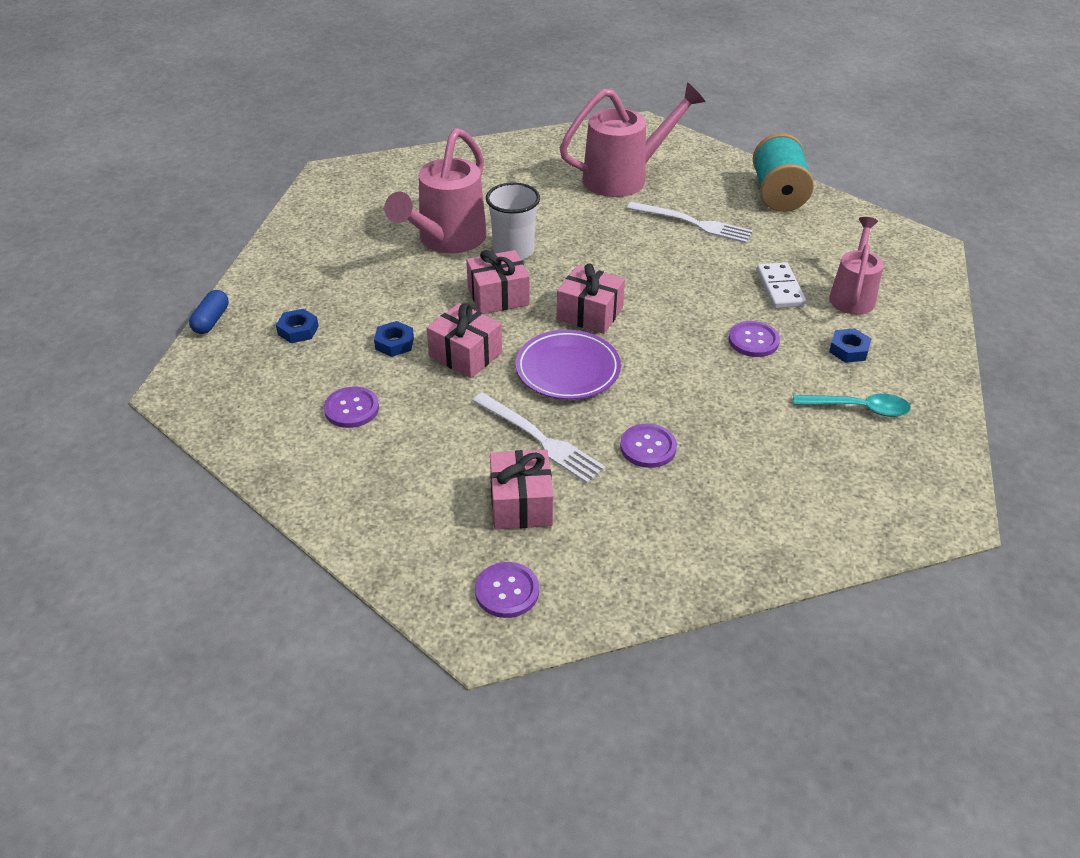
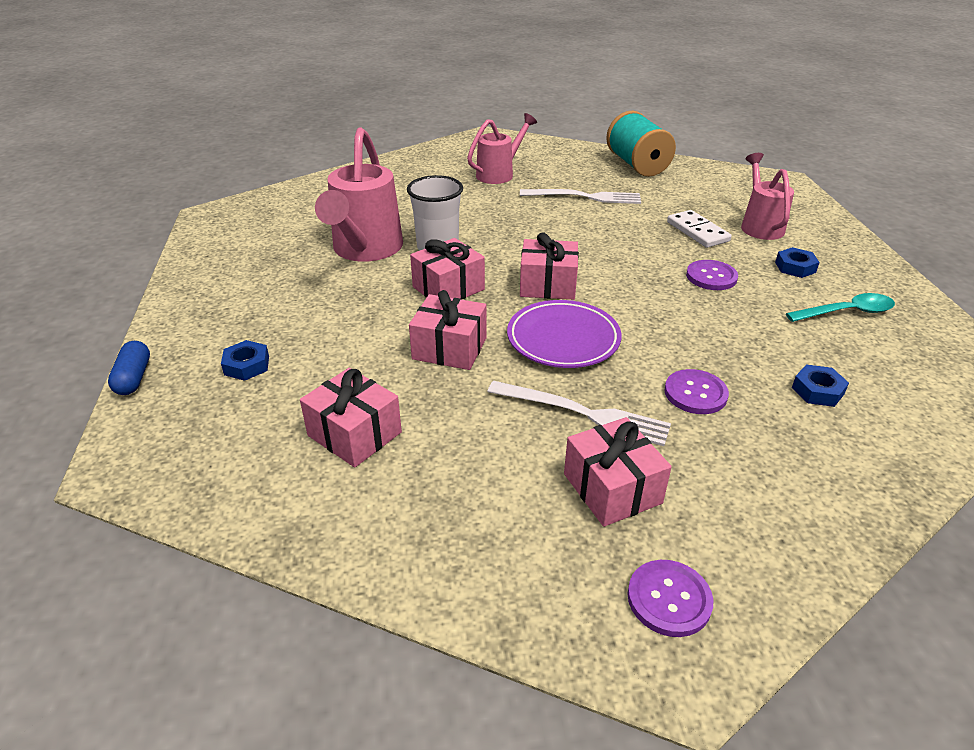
camera: 20 degrees left, 5 degrees down
(351, 409) = (354, 434): purple button -> pink gift
(394, 343) = (365, 354): blue nut -> blue nut (817, 391)
(624, 177) = (499, 174): pink watering can -> pink watering can, size x0.63

